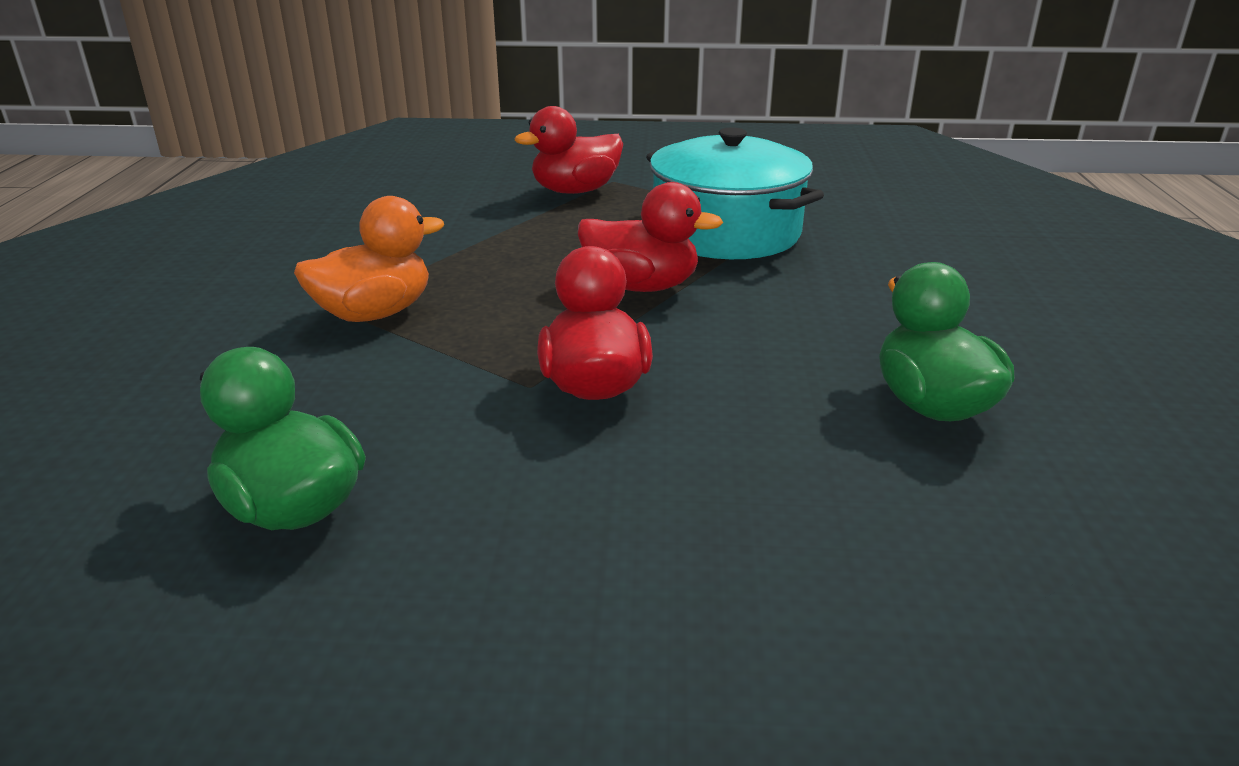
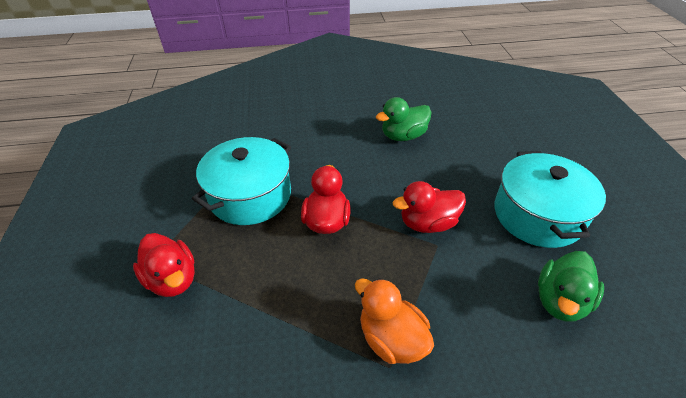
camera: 100 degrees left, 15 degrees up
(552, 565) = (537, 215): none -> turquoise pot

